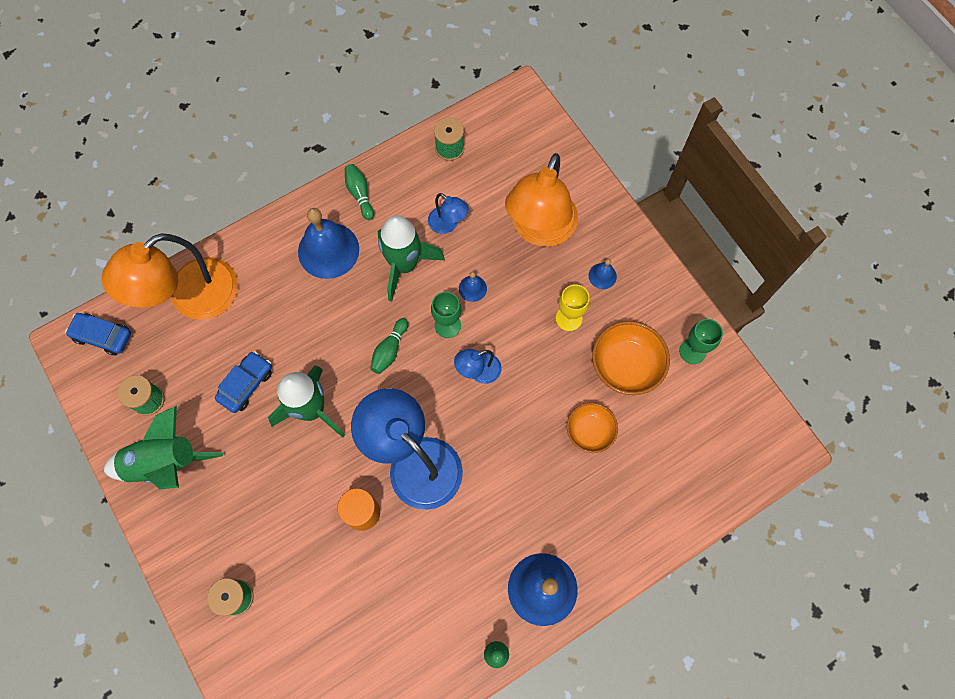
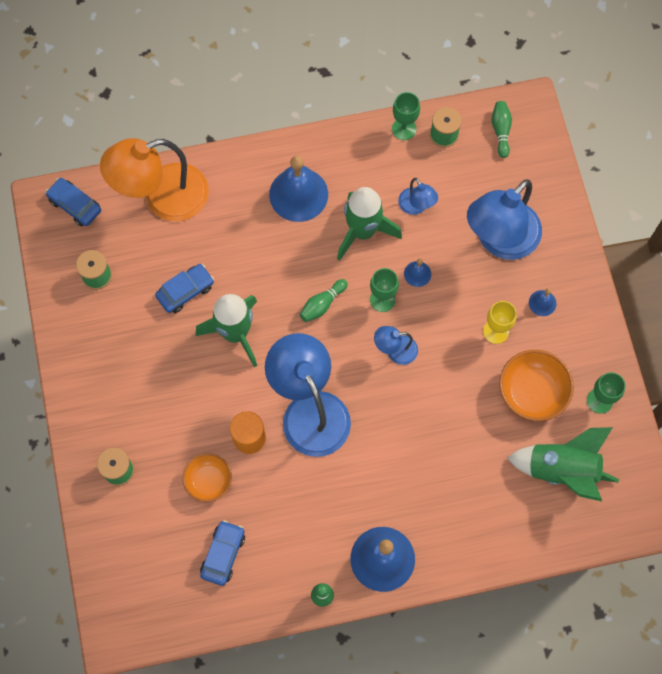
camera: 20 degrees right, 0 degrees up
(165, 463) = (95, 335): green rocket -> green rocket (562, 470)
(360, 194) = (345, 151): green bowling pin -> green bowling pin (501, 131)
(377, 646) = (223, 554): none -> blue car
(409, 155) = (404, 129): none -> green goblet
(539, 230) = (499, 240): orange lamp -> blue lamp
(589, 431) = (476, 439): orange bowl -> orange bowl (208, 481)

